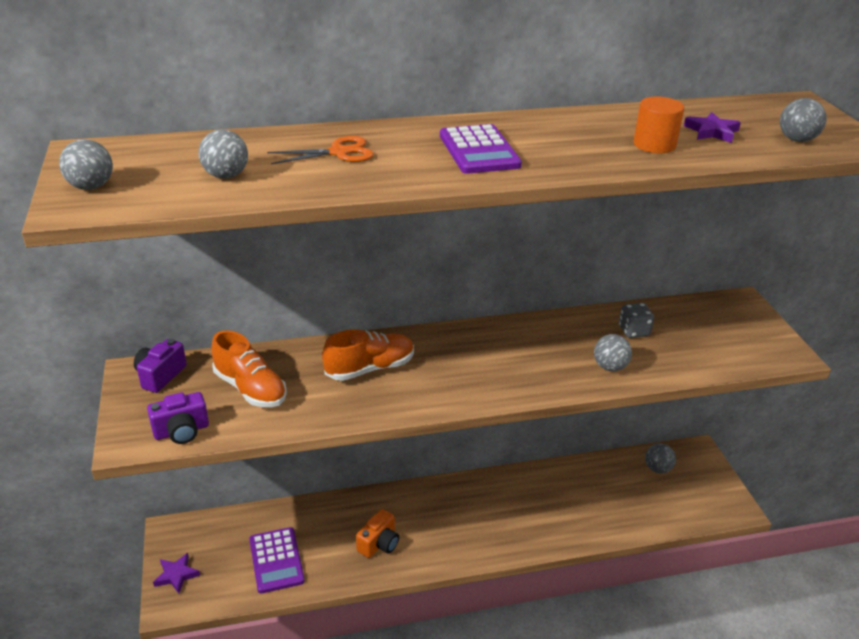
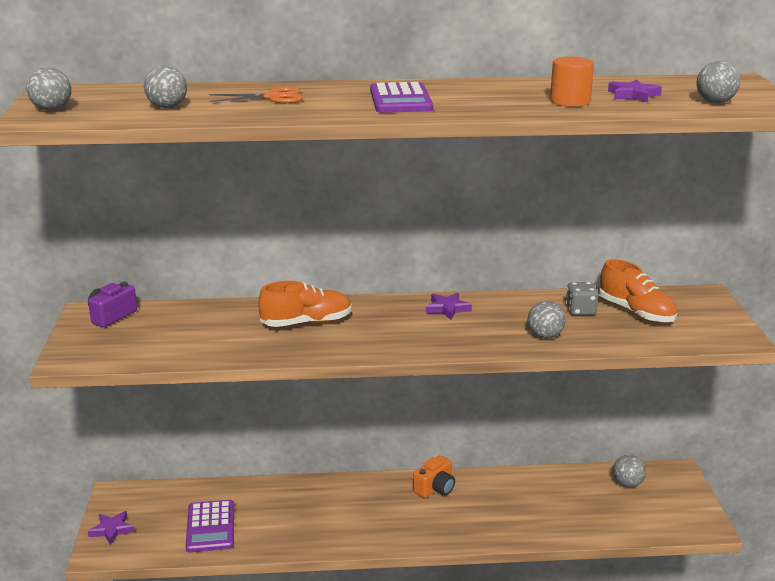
camera: 10 degrees right, 10 degrees down
(181, 431) = (117, 355): purple camera -> none
(250, 389) = (189, 330): orange shoe -> orange shoe (636, 312)
(379, 543) = (316, 522): orange camera -> orange camera (435, 488)
(505, 338) = (447, 309): none -> purple star

